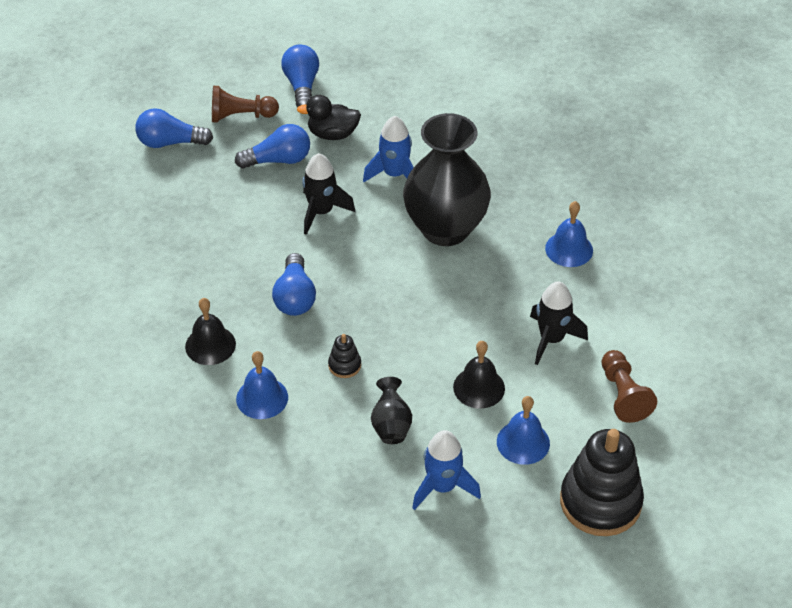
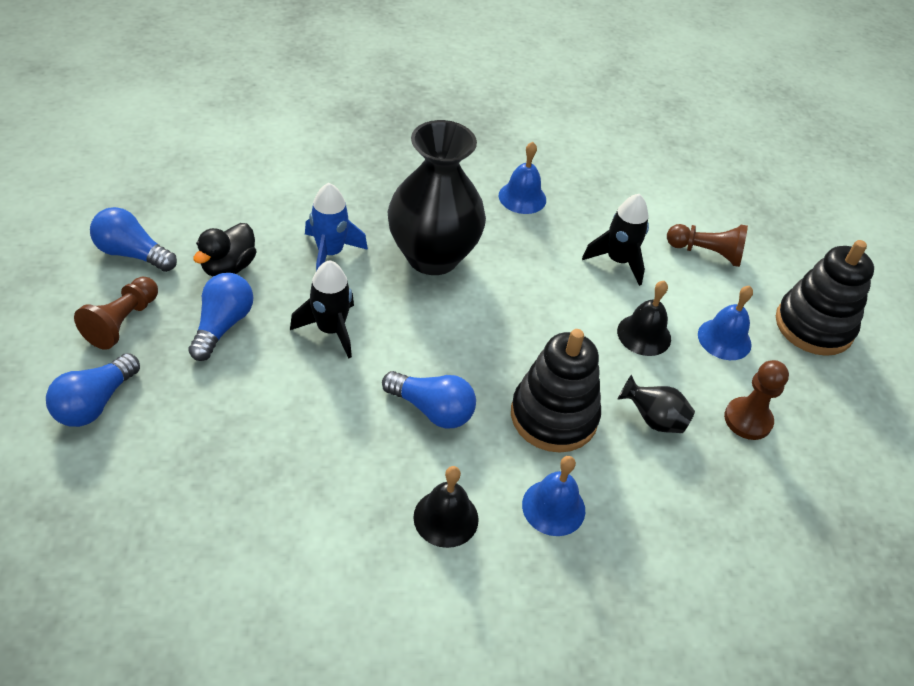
camera: 65 degrees left, 0 degrees up
(344, 365) = (553, 416): black stacking toy -> black stacking toy, size x2.31
(442, 487) = (748, 420): blue rocket -> brown pawn

